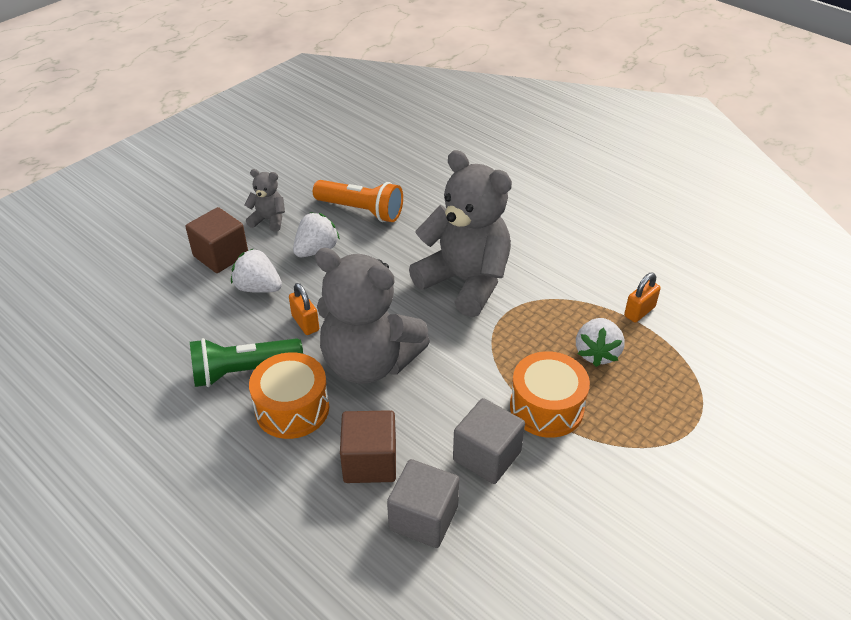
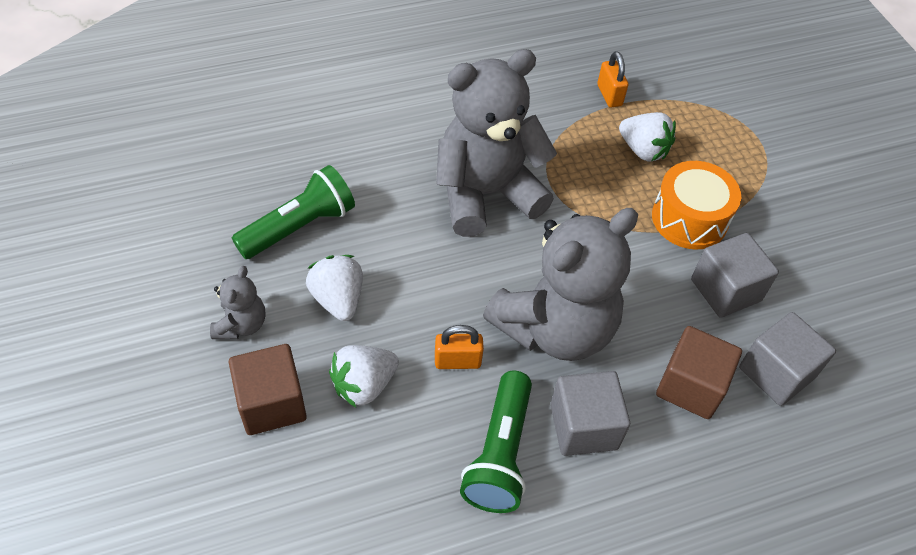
camera: 65 degrees left, 10 degrees up
(269, 220) = (241, 324): grey teddy bear -> grey teddy bear turned 150 degrees clockwise
(292, 408) = (583, 426): orange drum -> grey cube
(361, 210) = (299, 227): orange flashlight -> green flashlight

